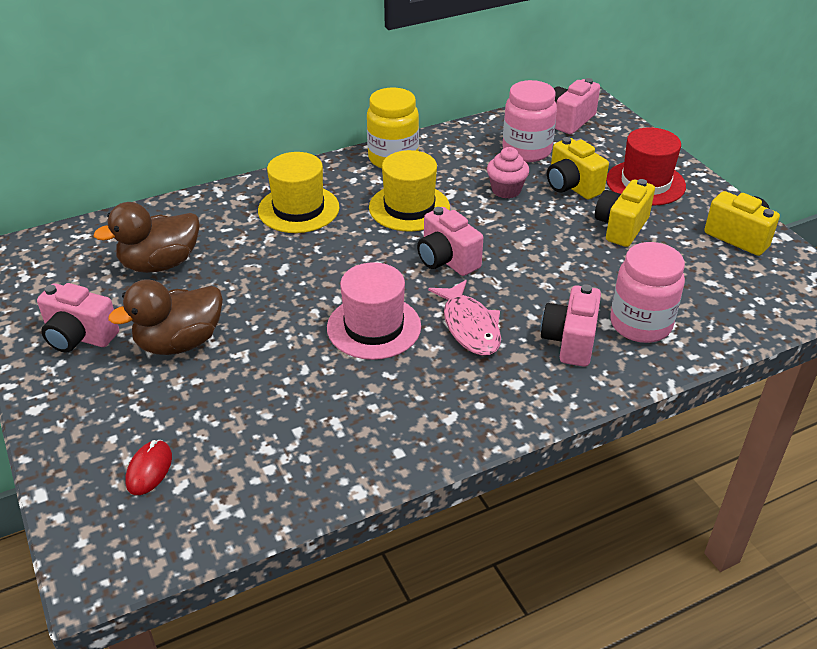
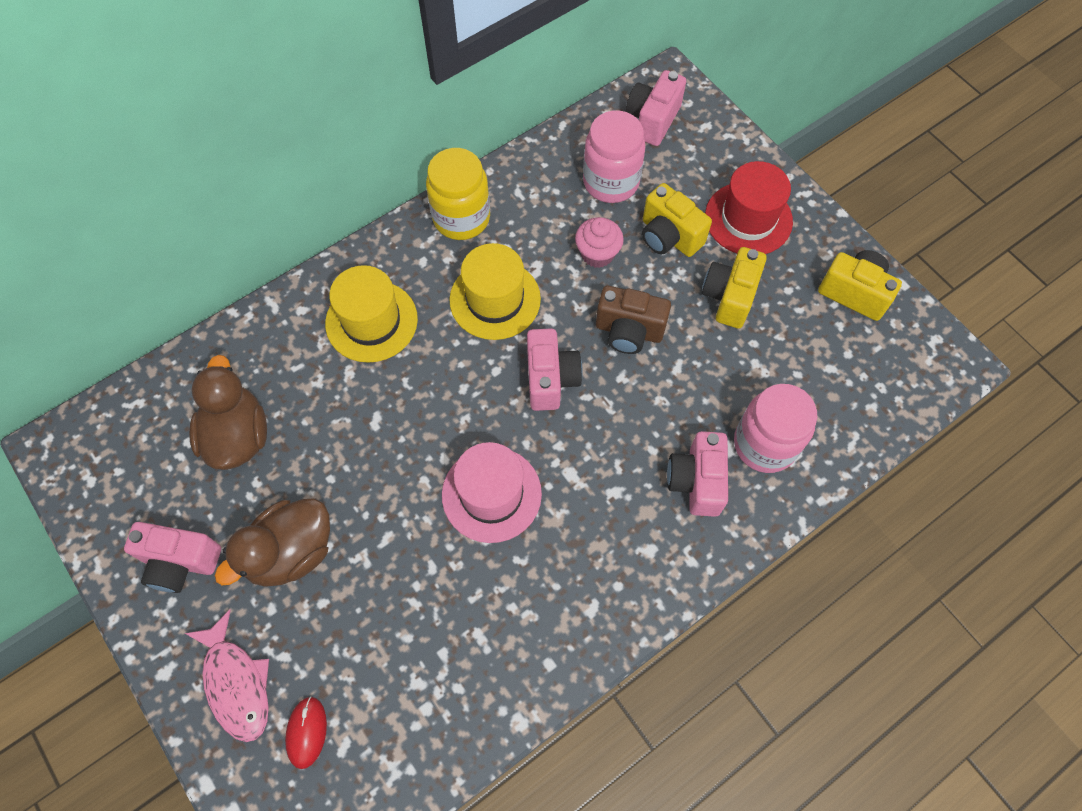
camera: 10 degrees left, 25 degrees up
(160, 264) = (237, 435): brown duck -> brown duck turned 120 degrees clockwise
(447, 260) = (550, 379): pink camera -> pink camera turned 135 degrees counterclockwise
(469, 326) = (591, 476): pink fish -> pink fish (236, 683)
(524, 239) = (629, 331): none -> brown camera

